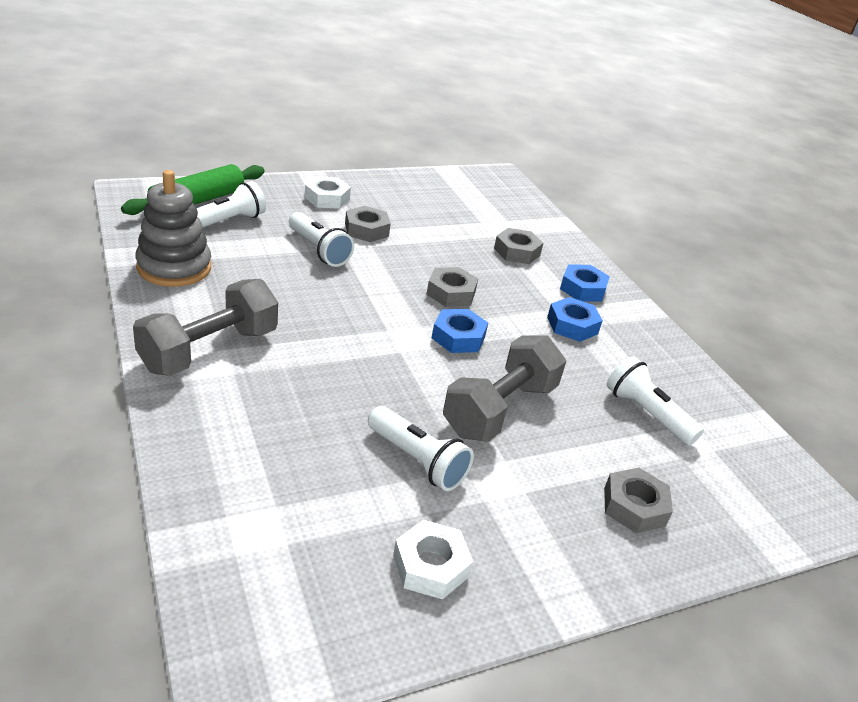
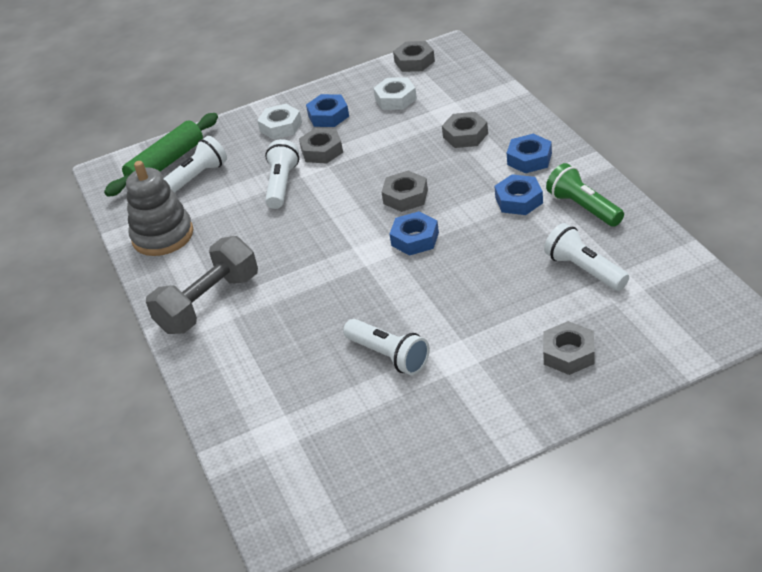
camera: 10 degrees right, 5 degrees up
(319, 250) = (282, 184): white flashlight -> white flashlight turned 135 degrees counterclockwise
(378, 201) = (328, 116): none -> blue nut
(431, 566) = (406, 433): white nut -> white nut (395, 99)
(468, 178) = (414, 61): none -> grey nut
(499, 409) = (454, 297): grey dumbbell -> none
(641, 349) = (583, 208): none -> green flashlight

